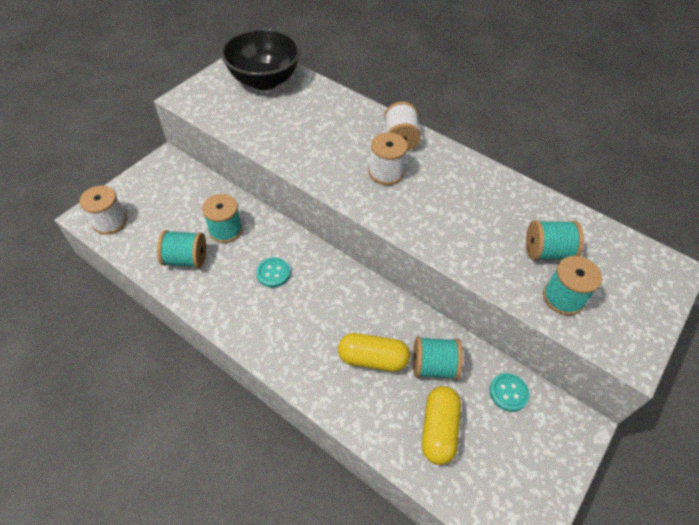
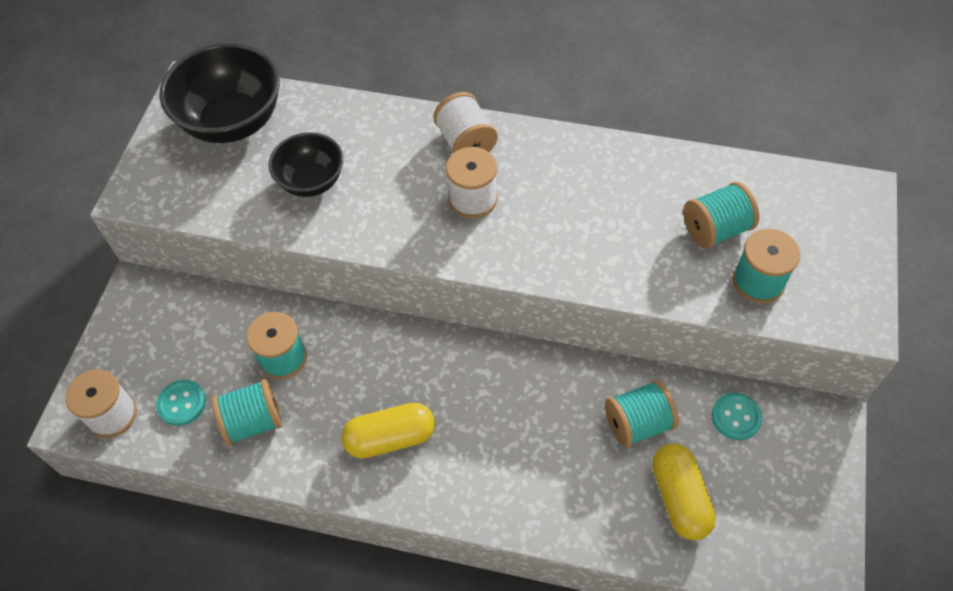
camera: 20 degrees left, 5 degrees up
(273, 273) = (380, 390): turquoise button -> turquoise button (182, 403)
(290, 127) = (311, 181): none -> black bowl
(372, 359) = (562, 447): yellow capsule -> yellow capsule (390, 438)

